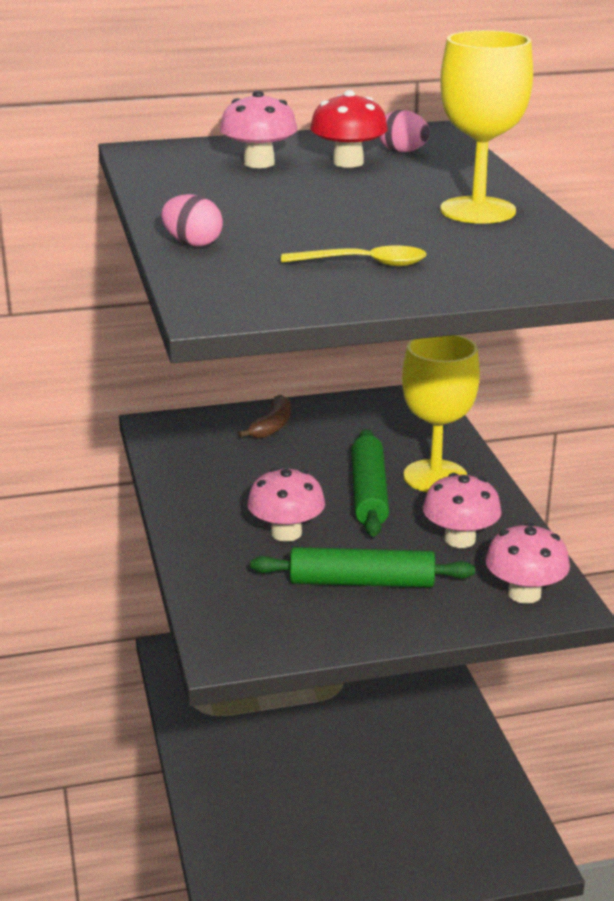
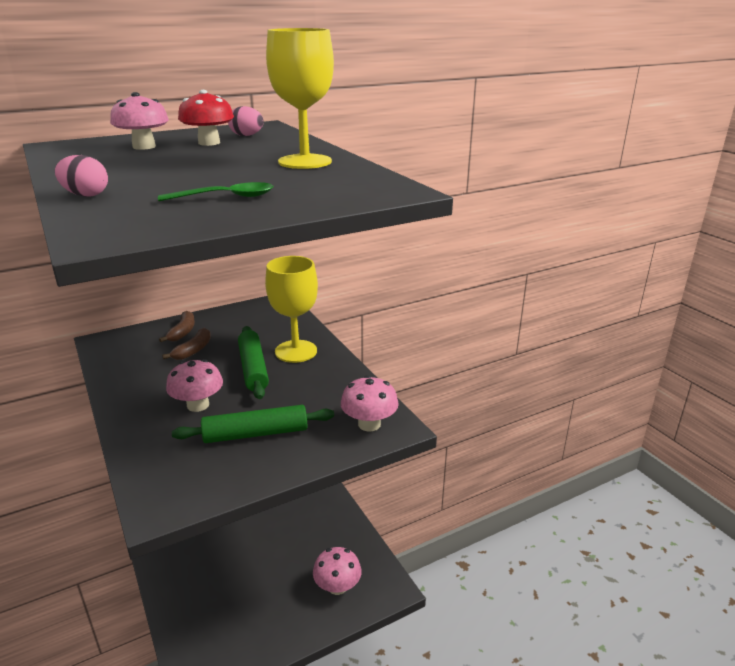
camera: 15 degrees left, 0 degrees up
(285, 455) = (193, 350): none -> brown banana
(363, 263) = (225, 197): yellow spoon -> green spoon
(460, 539) = (319, 392): pink mushroom -> pink mushroom (337, 586)

